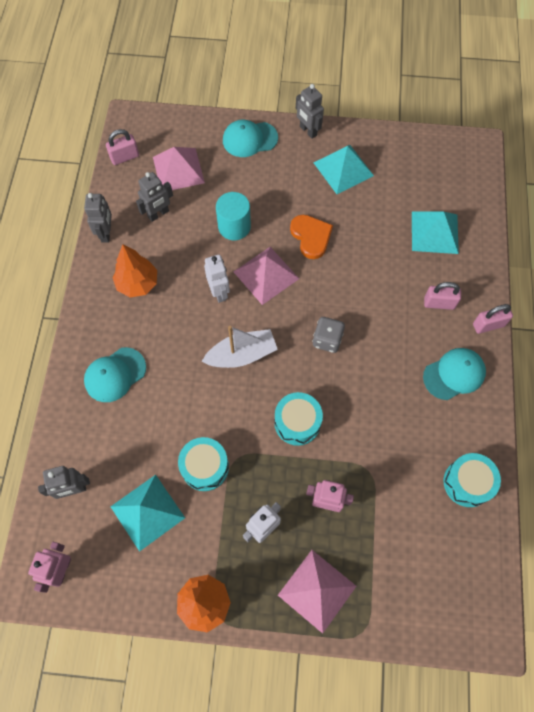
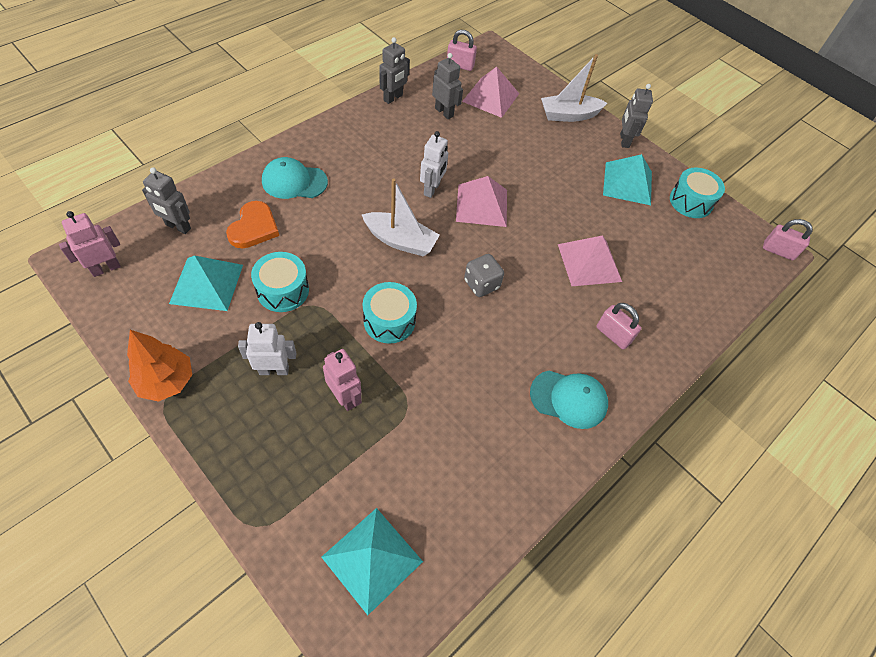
camera: 35 degrees right, 10 degrees down
(138, 283) = (378, 141): orange tree -> none
(158, 214) = (444, 112): grey robot -> grey robot turned 135 degrees counterclockwise
(234, 226) = (493, 158): turquoise cylinder -> none
(249, 139) = (569, 115): turquoise cap -> white boat
(311, 237) = (548, 207): orange heart -> orange heart (254, 228)
(317, 590) = (259, 456): pink pyramid -> pink pyramid (589, 262)
(434, 232) = (665, 281): turquoise pyramid -> turquoise pyramid (372, 559)
(467, 483) = (486, 495): turquoise drum -> turquoise drum (691, 201)
(488, 325) = (644, 388): pink padlock -> pink padlock (778, 251)

